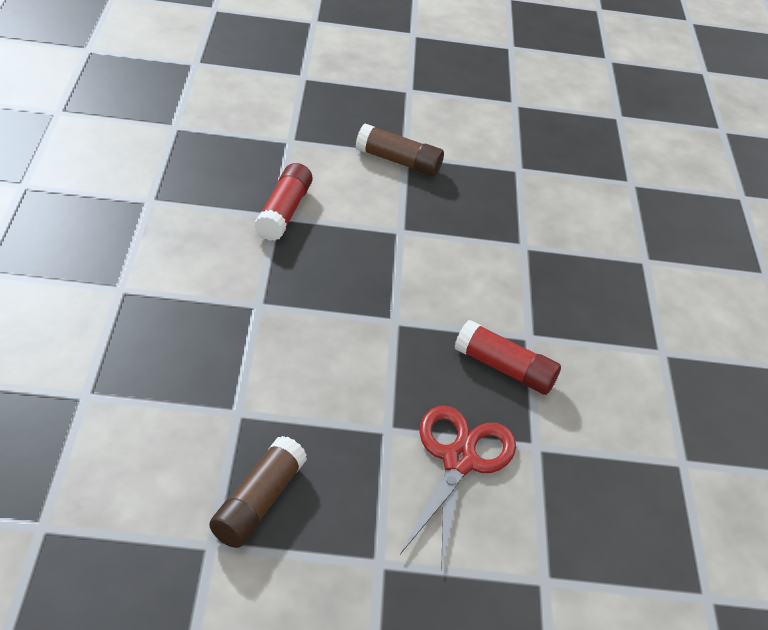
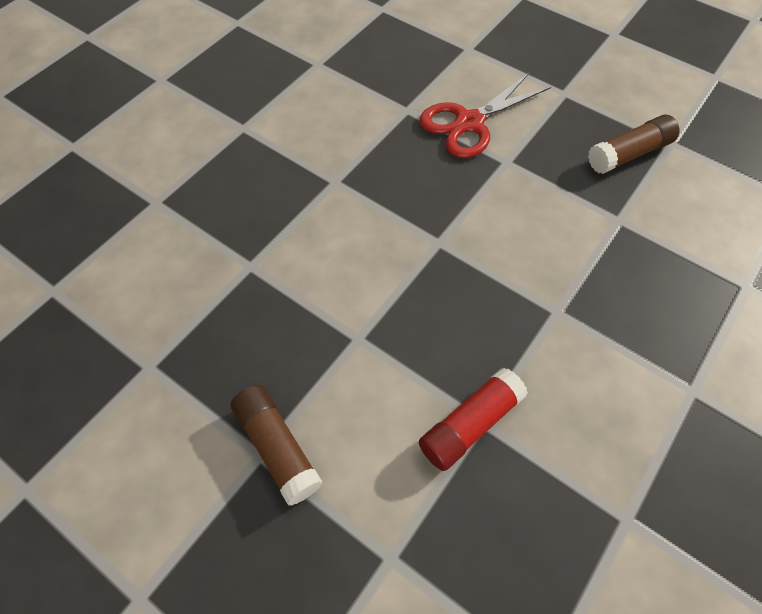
camera: 140 degrees left, 15 degrees up
(504, 368) = (379, 166): red glue stick -> none

